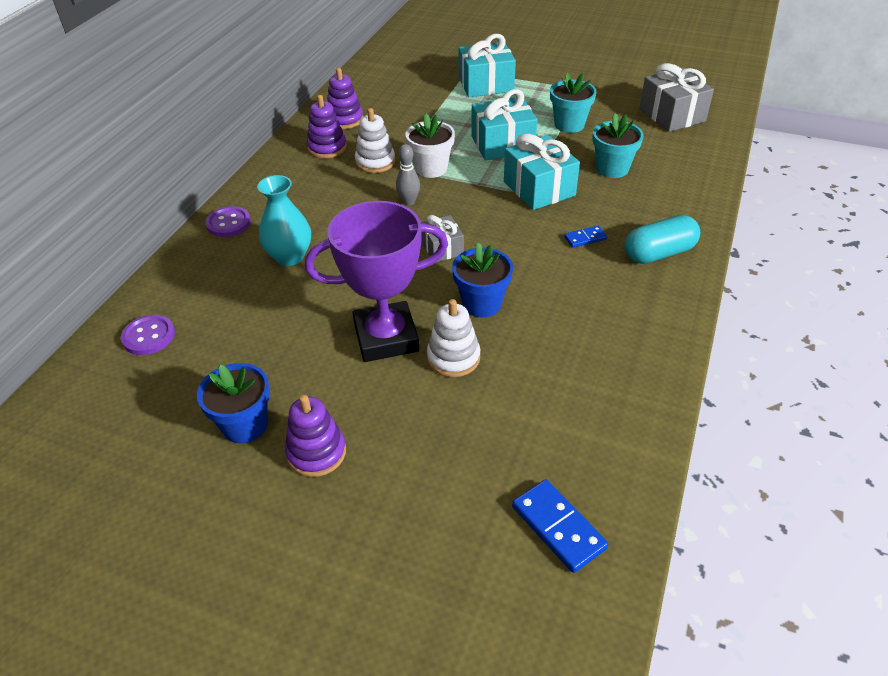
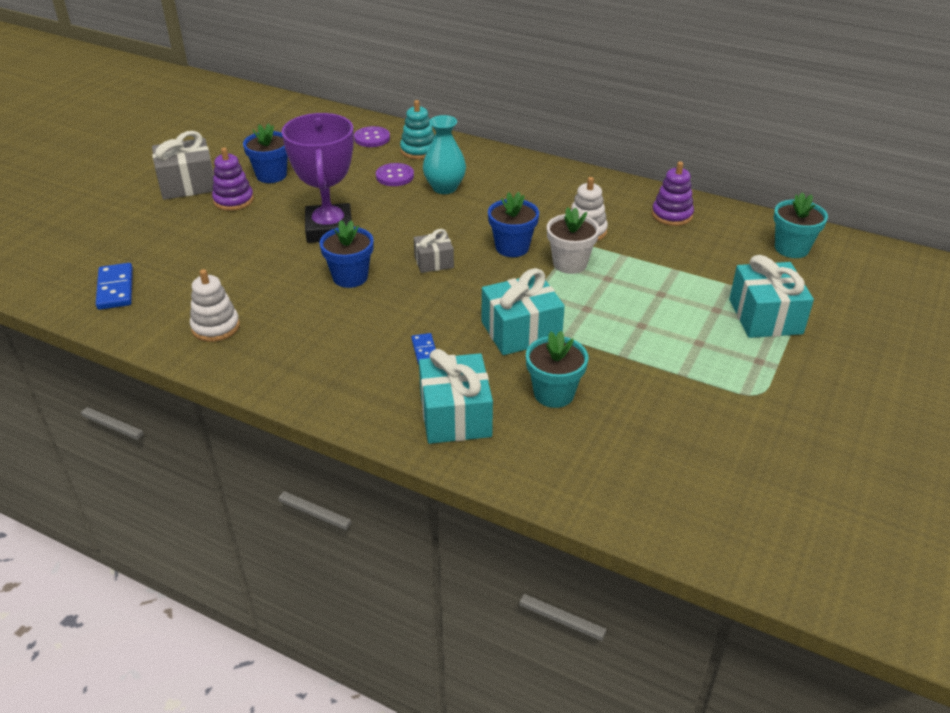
camera: 95 degrees right, 5 degrees down
(193, 288) = (418, 150): none -> turquoise stacking toy
(228, 223) = (498, 160): purple button -> purple button (395, 176)
(327, 148) = (615, 205): purple stacking toy -> none
(409, 201) = (512, 247): grey bowling pin -> blue flower pot
(453, 358) = (293, 258): white stacking toy -> white stacking toy (215, 327)
(502, 144) = (616, 315): turquoise gift -> turquoise gift (455, 415)
(558, 527) = (115, 289): blue domino -> blue domino turned 75 degrees counterclockwise
(569, 125) = (661, 374): turquoise flower pot -> turquoise flower pot (791, 248)
(659, 253) = (384, 398): turquoise capsule -> none
(672, 115) = (690, 480): grey gift -> grey gift (187, 184)

